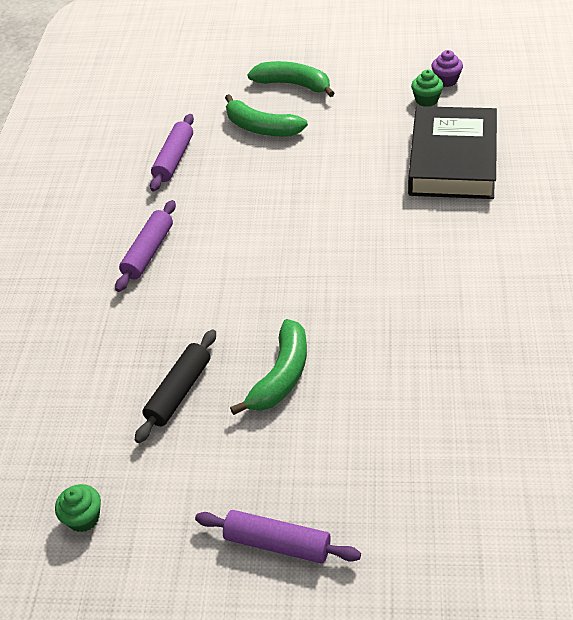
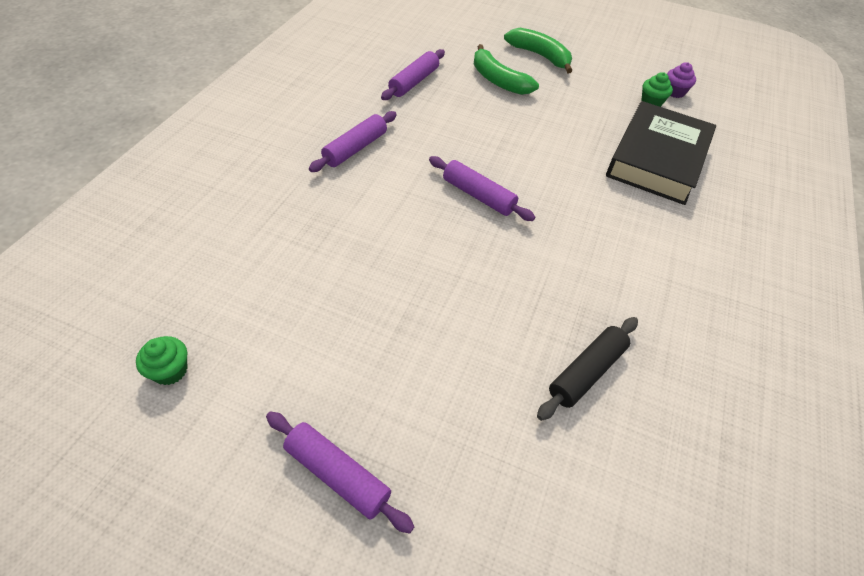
camera: 10 degrees right, 5 degrees up
(179, 392) = (319, 280): black rolling pin -> black rolling pin (586, 372)
(281, 376) = (419, 300): green banana -> none
(293, 258) = (478, 195): none -> purple rolling pin

